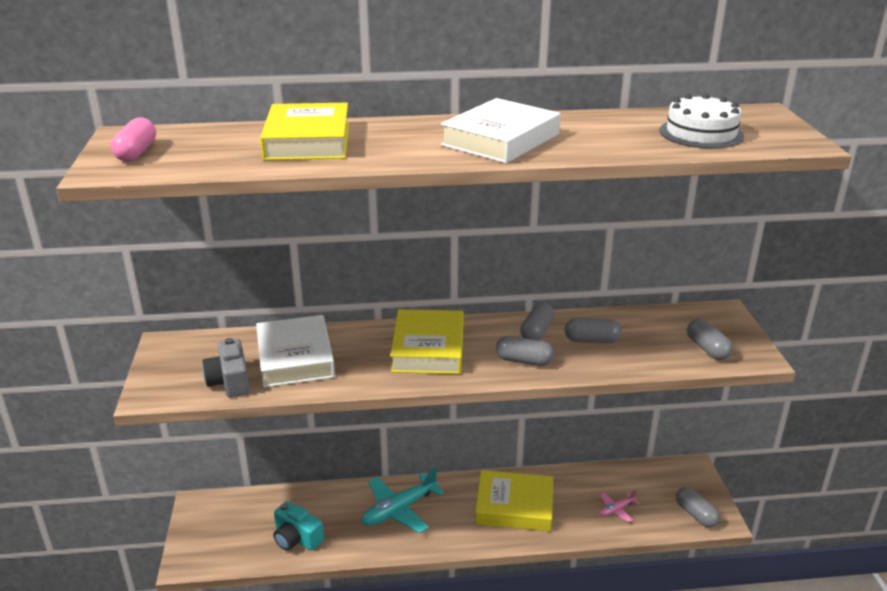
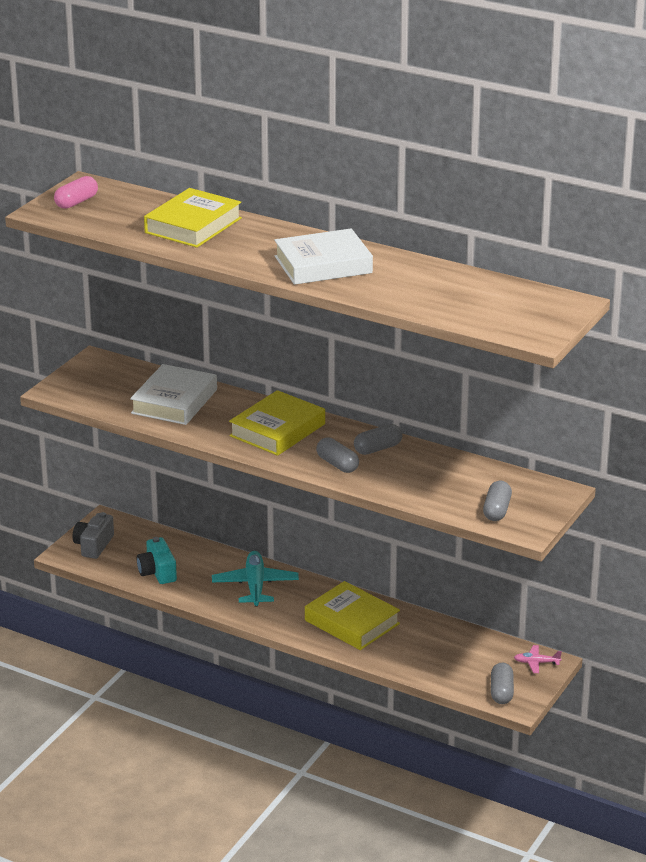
camera: 35 degrees right, 0 degrees up
(230, 381) = (113, 401): grey camera -> grey camera (93, 545)
(399, 510) = (255, 586): turquoise plane -> turquoise plane turned 90 degrees clockwise
(592, 340) = (412, 470): grey capsule -> none
(616, 510) = (436, 660): pink plane -> pink plane (536, 663)
(701, 133) = (479, 305): white cake -> none

